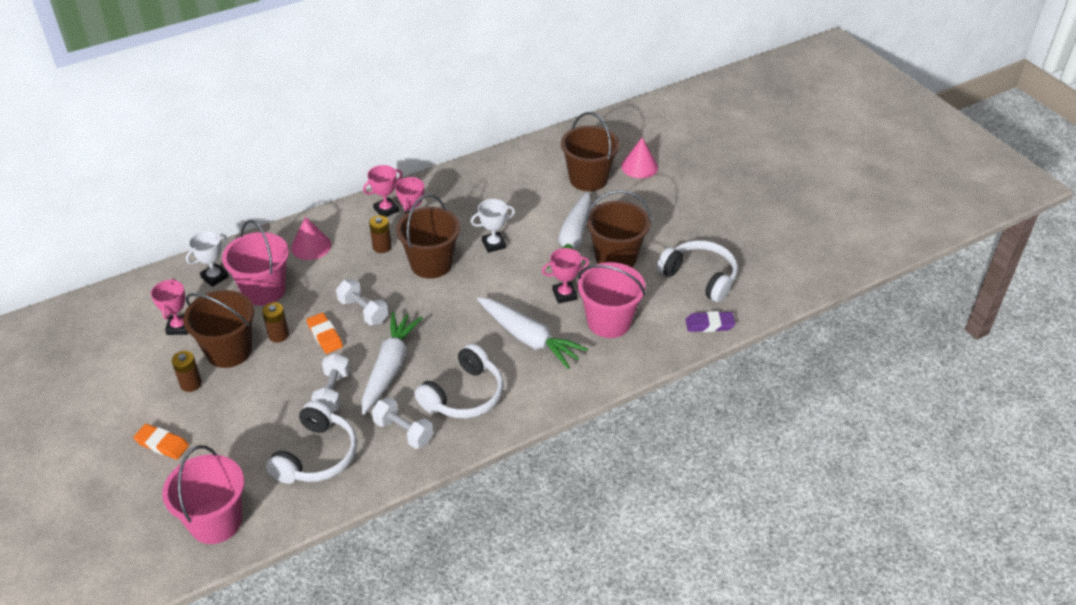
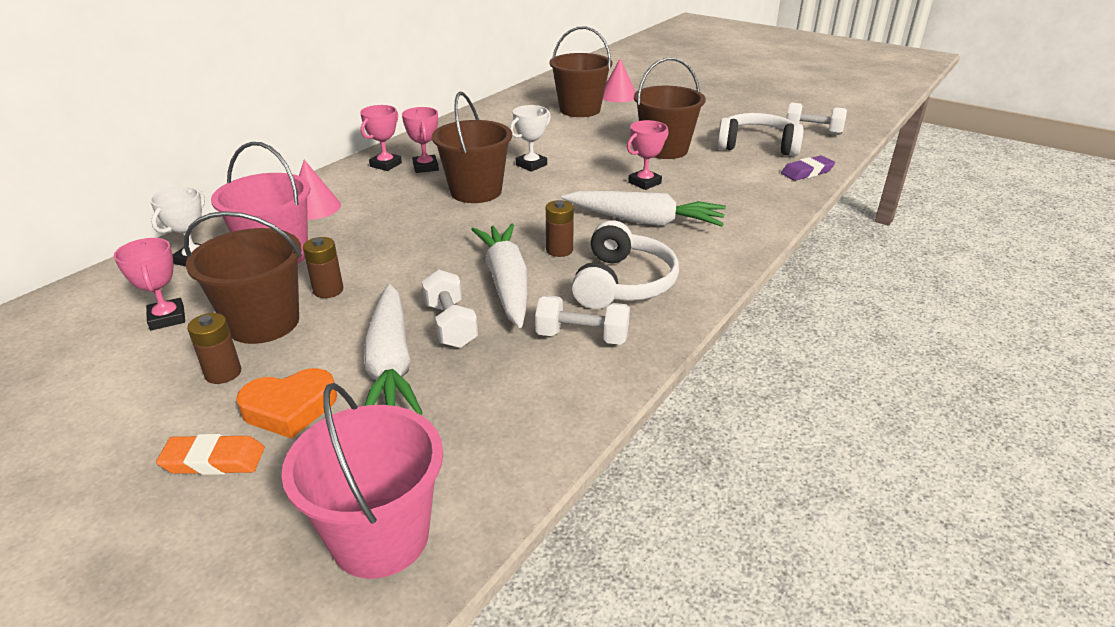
camera: 25 degrees left, 10 degrees down
(213, 423) = (290, 408): none -> orange heart
(317, 456) = (484, 397): white headphones -> none
(325, 335) = (394, 276): orange eraser -> none
(363, 311) = (427, 244): white dumbbell -> white dumbbell (812, 132)
(382, 247) = (405, 191): brown battery -> brown battery (559, 250)
(572, 240) = (609, 147): white carrot -> white carrot (391, 364)
(609, 322) = (711, 191): pink bucket -> none

